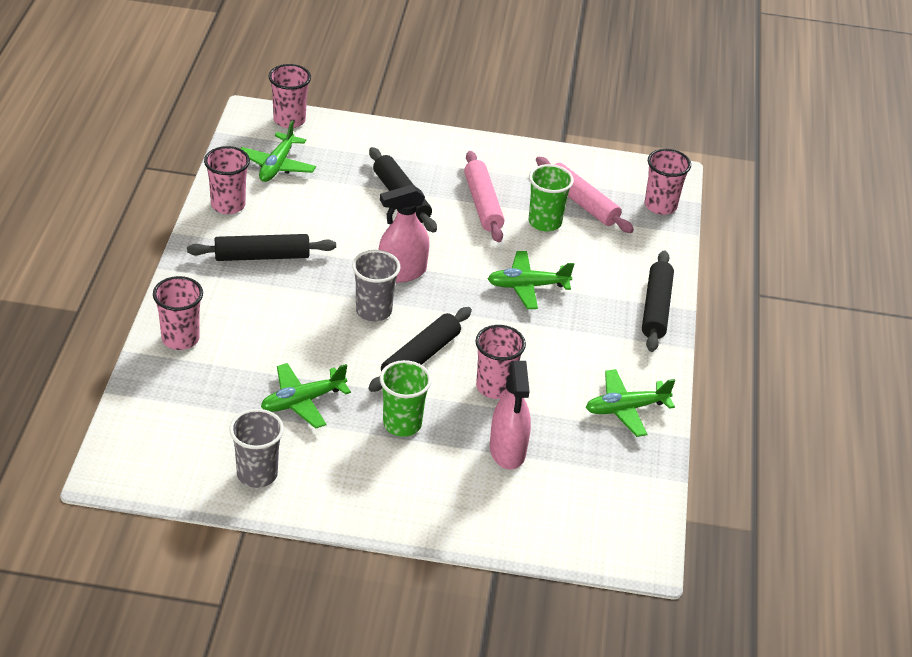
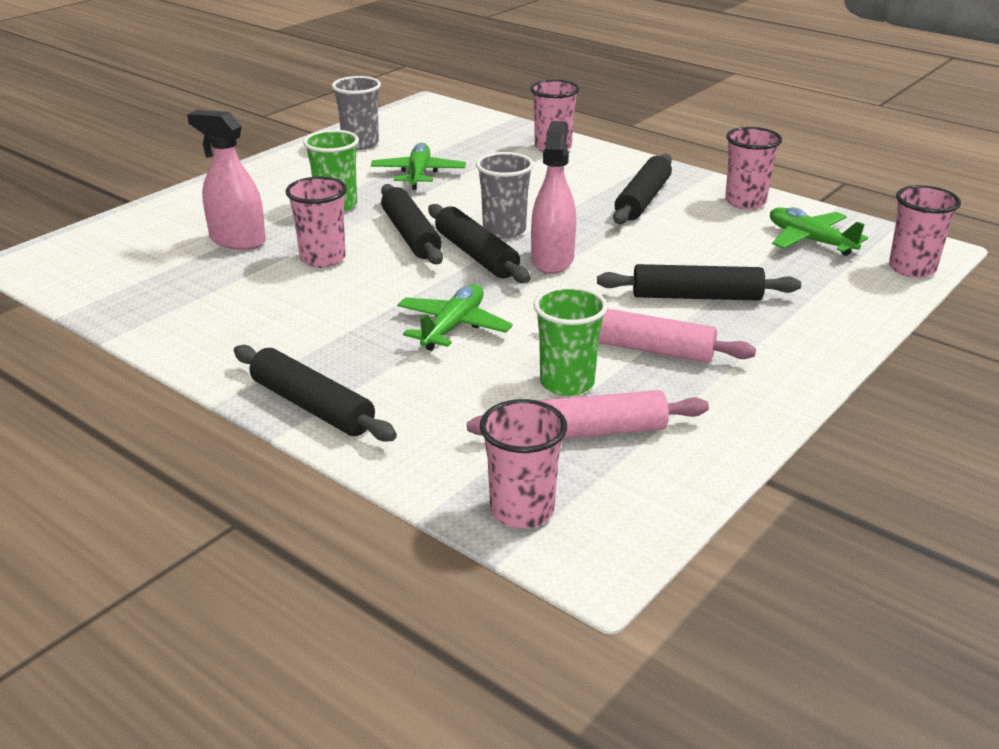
camera: 125 degrees right, 10 degrees down
(424, 311) = (476, 255): none -> black rolling pin
(626, 408) = (193, 320): green plane -> none

